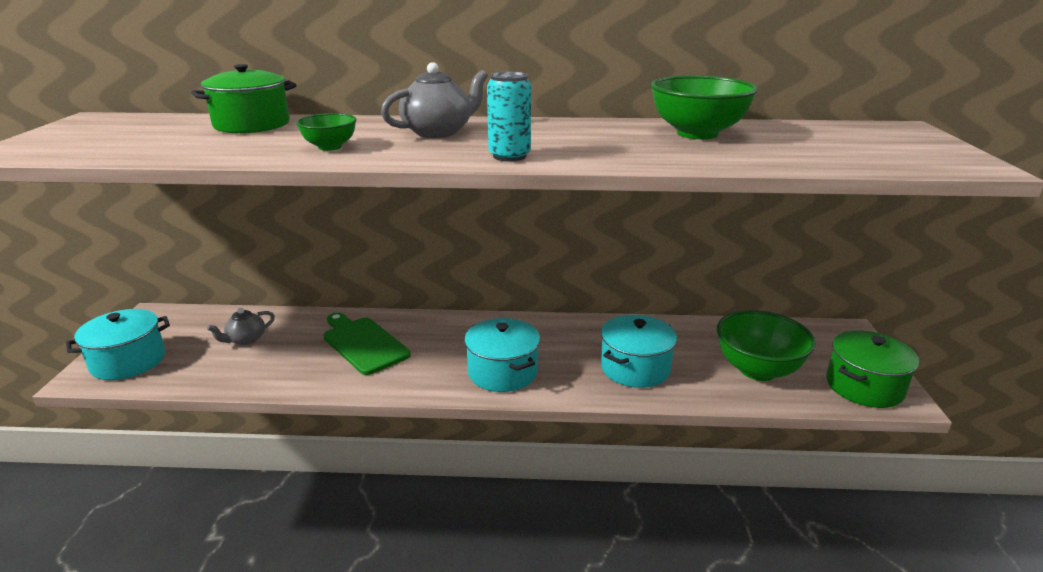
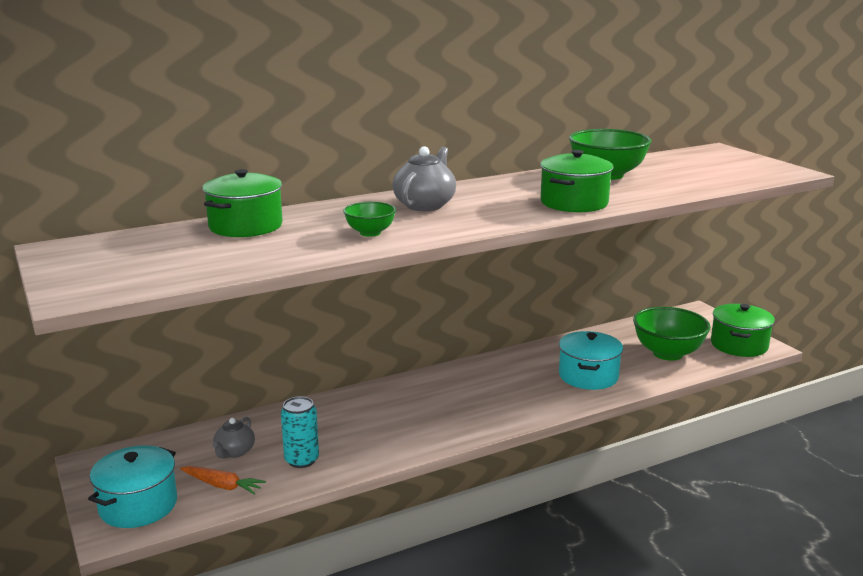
camera: 30 degrees left, 5 degrees down
(199, 366) = (222, 485): none -> orange carrot
(363, 343) = (353, 422): green cutting board -> none
(502, 372) = (497, 407): turquoise pot -> none
(509, 156) = (520, 215): turquoise can -> turquoise can (301, 460)
(596, 154) = (574, 203): none -> green pot

